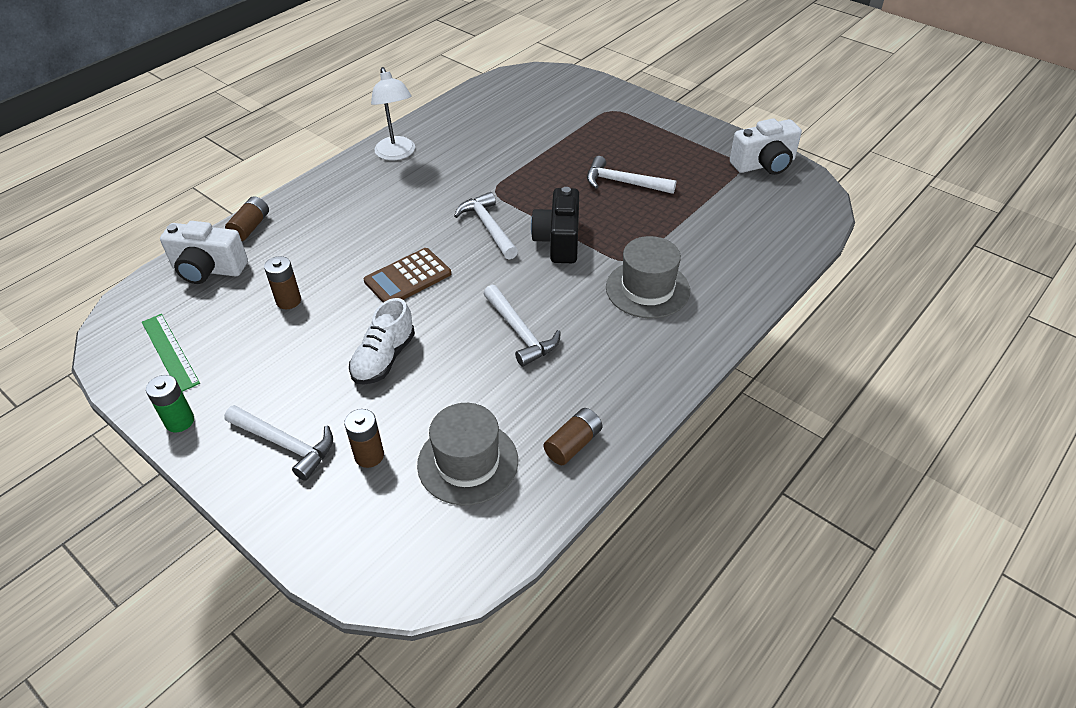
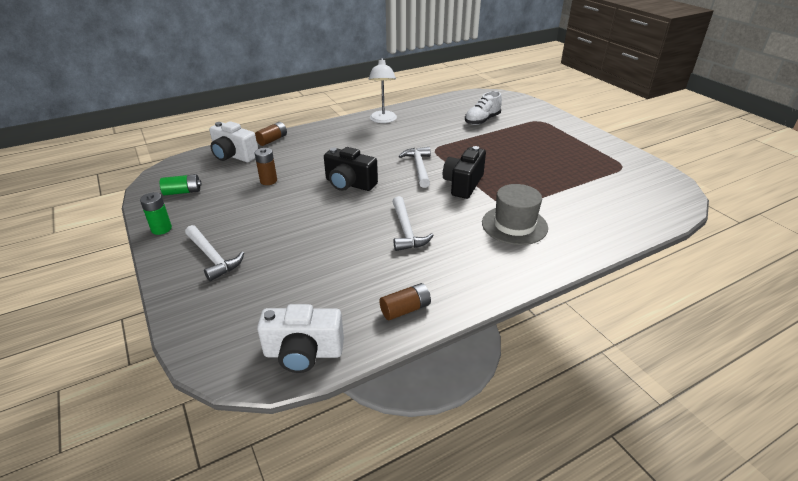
camera: 20 degrees right, 10 degrees down
(170, 352) = (183, 192): green ruler -> green battery
(369, 456) = (260, 278): brown battery -> none
(384, 358) = (306, 225): white shoe -> white shoe (482, 120)
(408, 277) = (349, 184): brown calculator -> black camera
(468, 462) = (322, 300): grey hat -> none
(623, 183) = (527, 160): white hammer -> none
(764, 164) = (643, 169): white camera -> white camera (303, 353)

